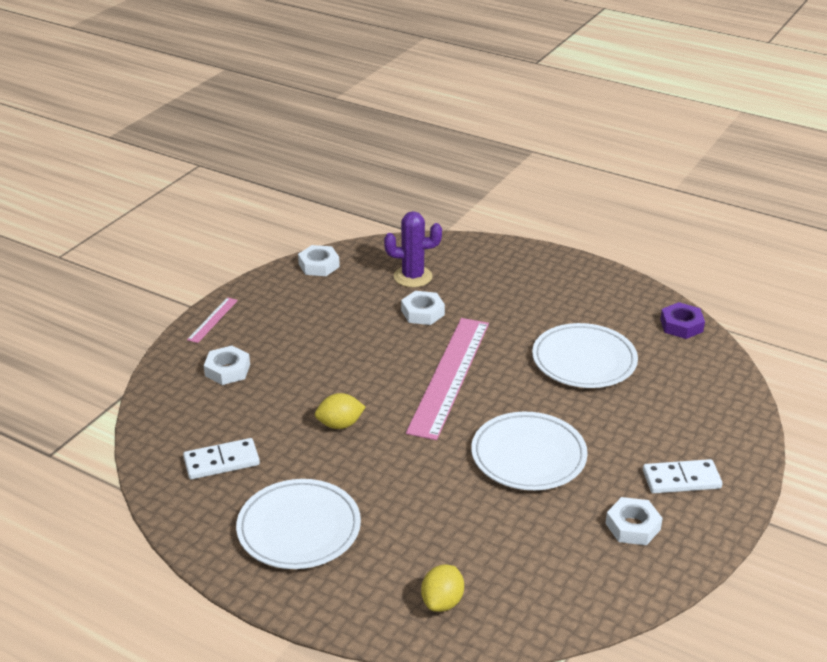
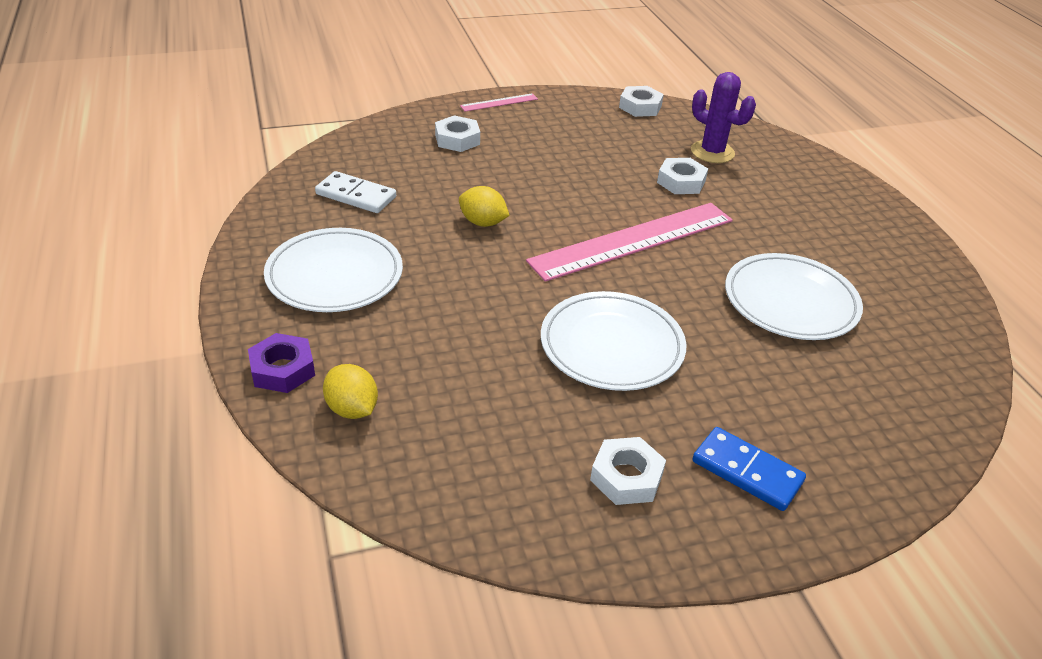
camera: 40 degrees right, 5 degrees up
(442, 602) = (352, 409): yellow lemon -> yellow lemon turned 75 degrees clockwise
(681, 325) = (955, 332): purple nut -> purple nut (282, 369)
(681, 479) = (747, 471): white domino -> blue domino

